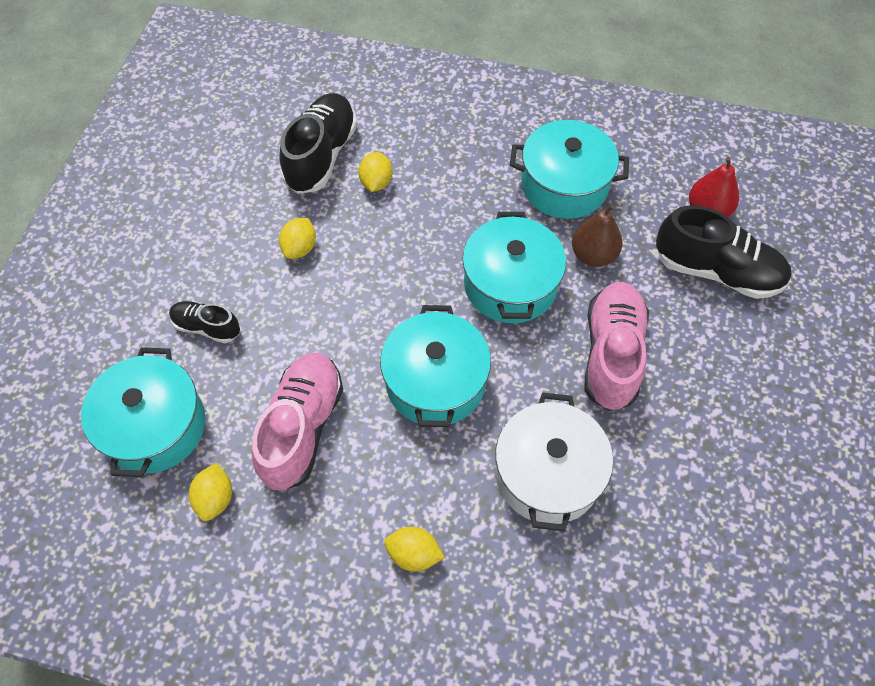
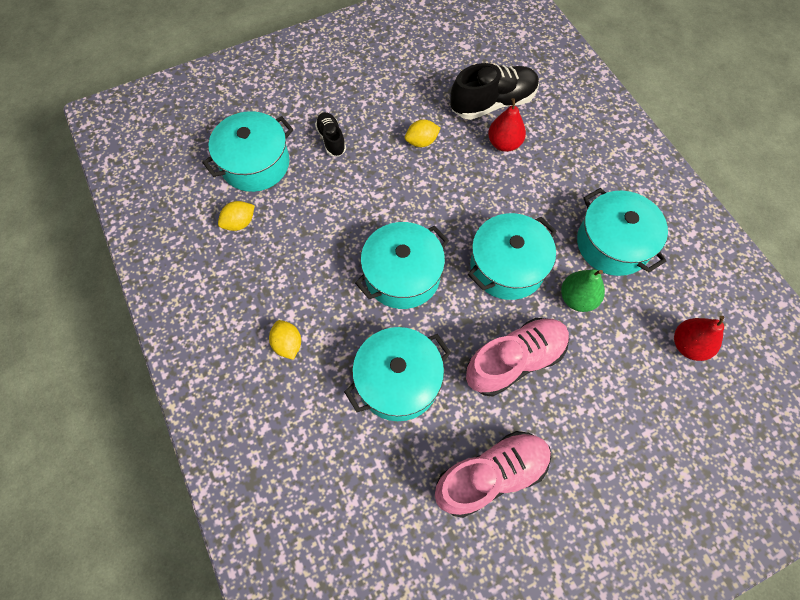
camera: 50 degrees right, 5 degrees up
(302, 427) = (314, 231): pink shoe -> pink shoe (491, 475)
(376, 182) = (504, 143): yellow lemon -> red pear
(547, 474) = (398, 381): white pot -> turquoise pot
(593, 255) = (577, 298): brown pear -> green pear
(716, 271) = (644, 384): black shoe -> none

